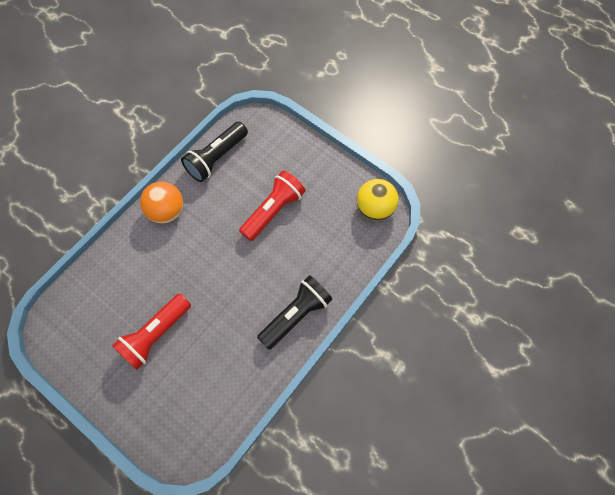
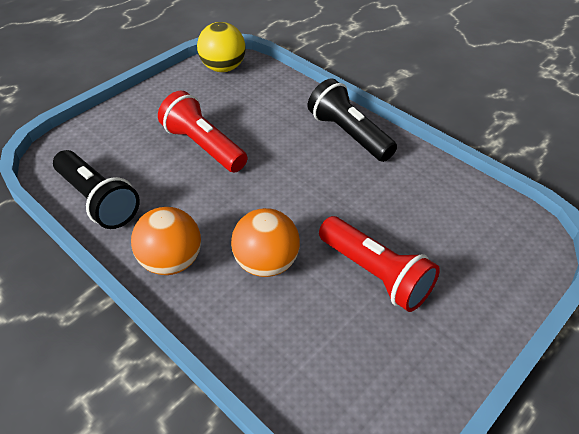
camera: 85 degrees left, 20 degrees down
(165, 266) = (266, 263): none -> orange ball

